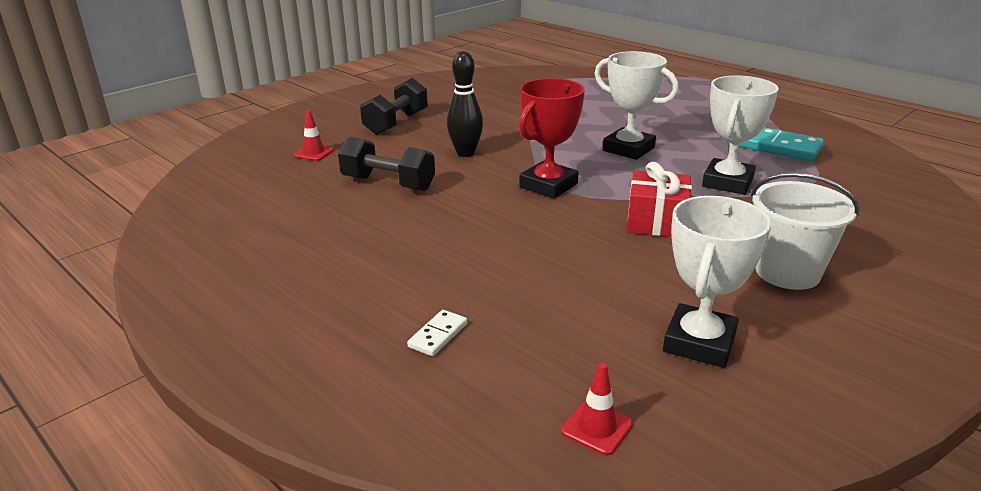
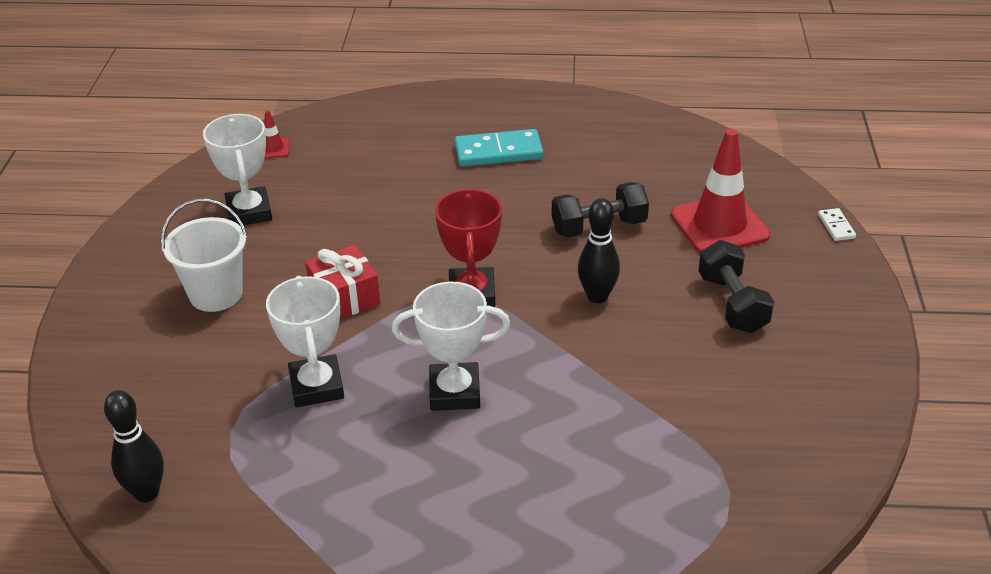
camera: 140 degrees right, 10 degrees up
(314, 153) = (719, 225): red traffic cone -> red traffic cone, size x2.29
(438, 335) = (397, 148): white domino -> white domino (836, 226)
(774, 146) = (301, 492): turquoise domino -> turquoise domino (498, 152)
(893, 177) = (147, 492): none -> black bowling pin

